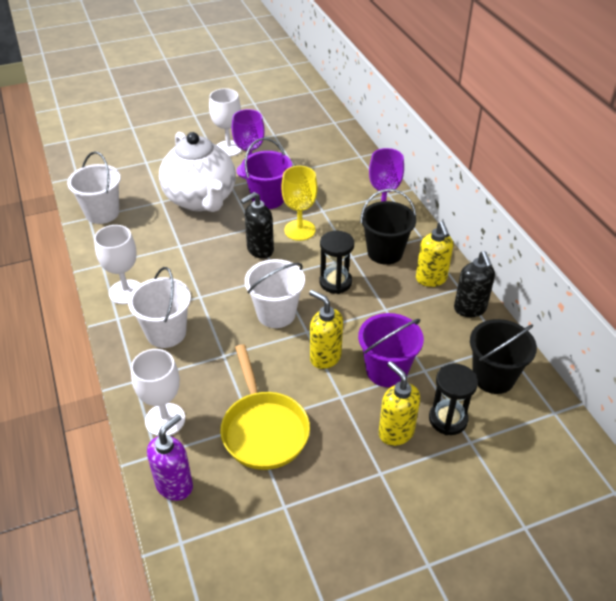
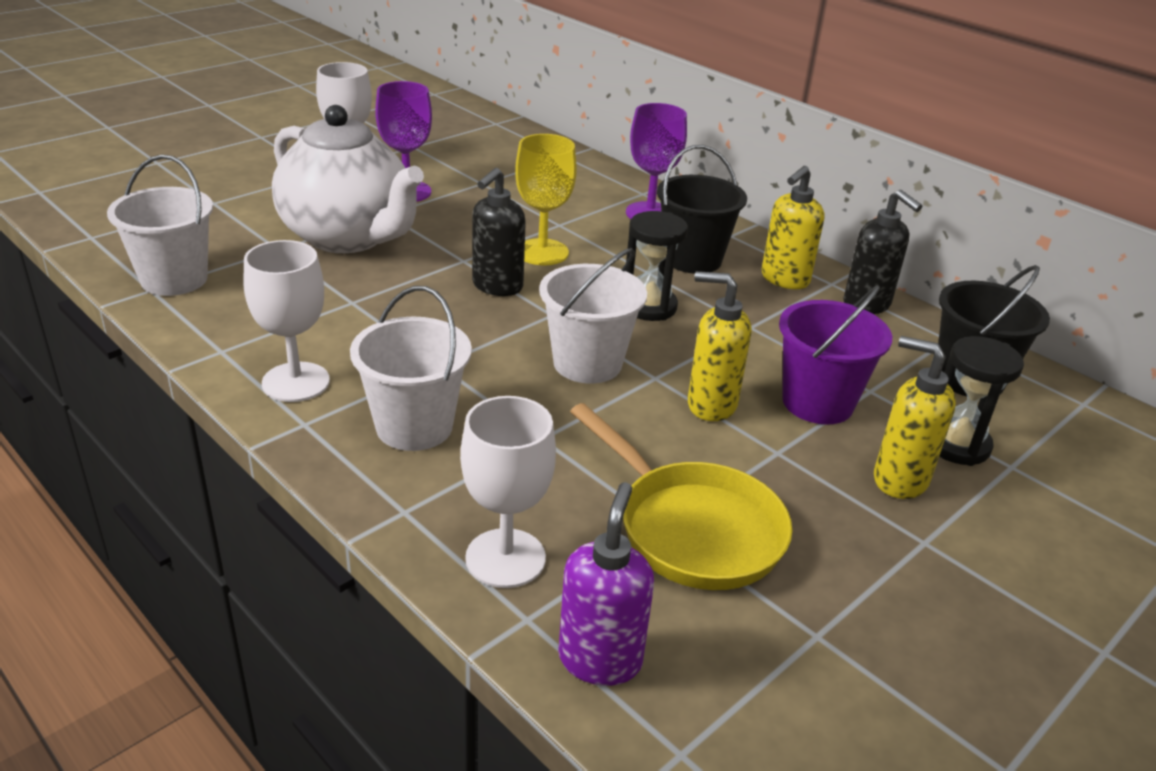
camera: 25 degrees left, 10 degrees down
(268, 199) = (461, 221): purple bucket -> none
(431, 279) = (784, 280): yellow soap dispenser -> yellow soap dispenser turned 75 degrees clockwise

